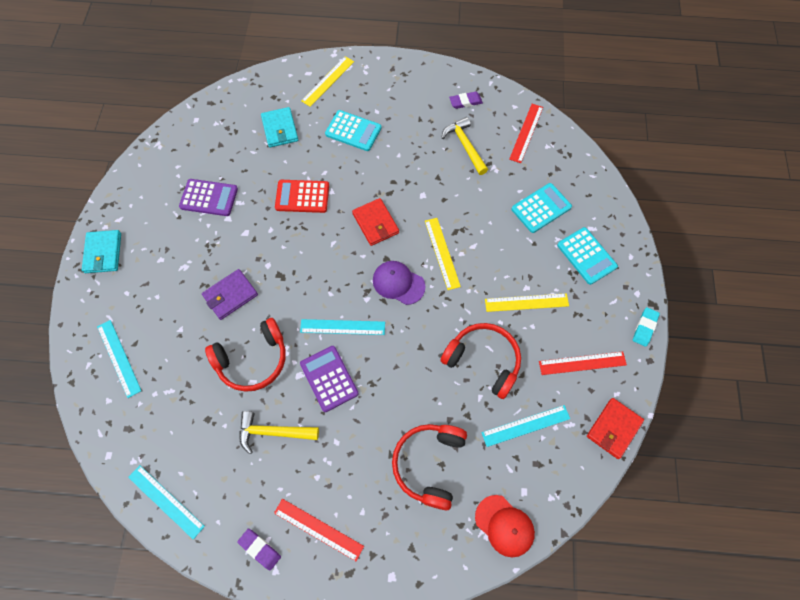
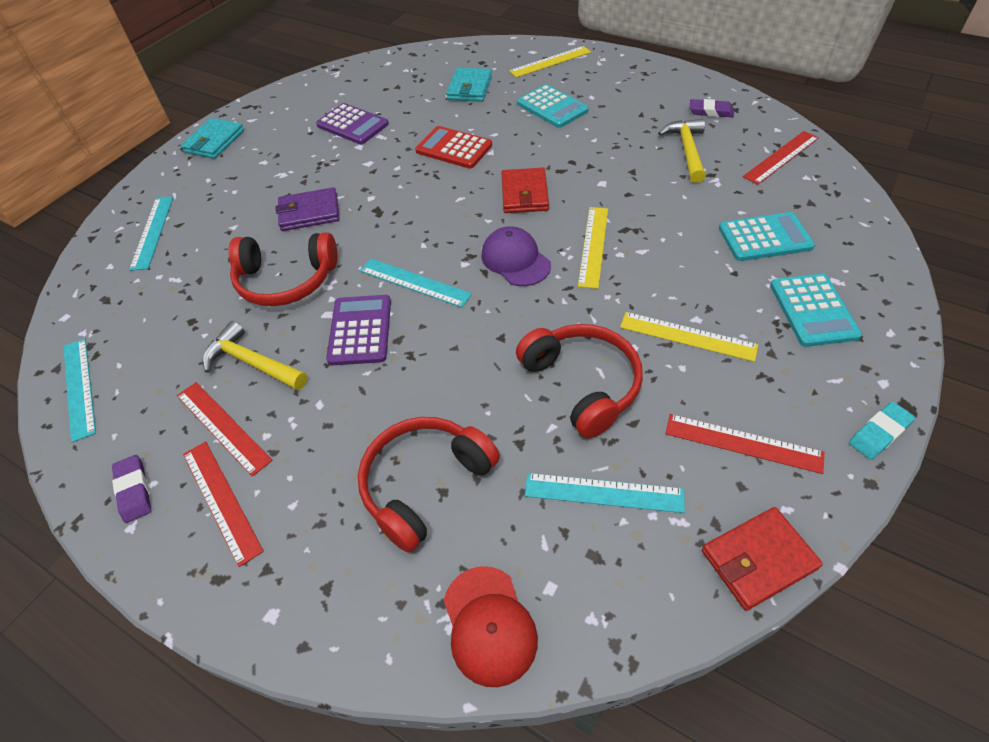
camera: 30 degrees right, 15 degrees down
(285, 484) = (223, 427): none -> red ruler

